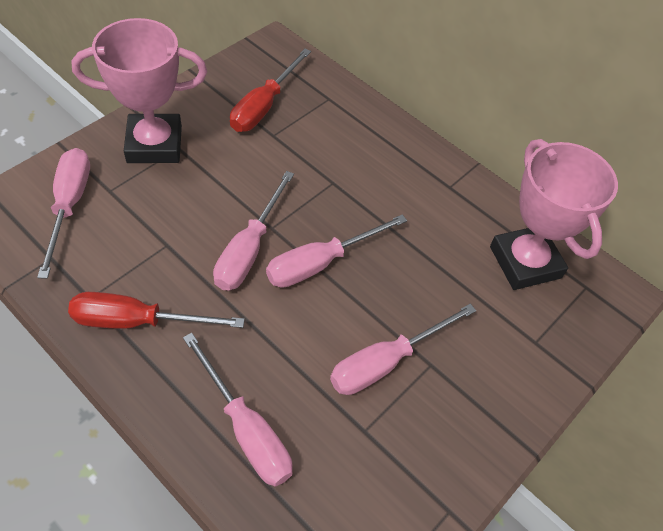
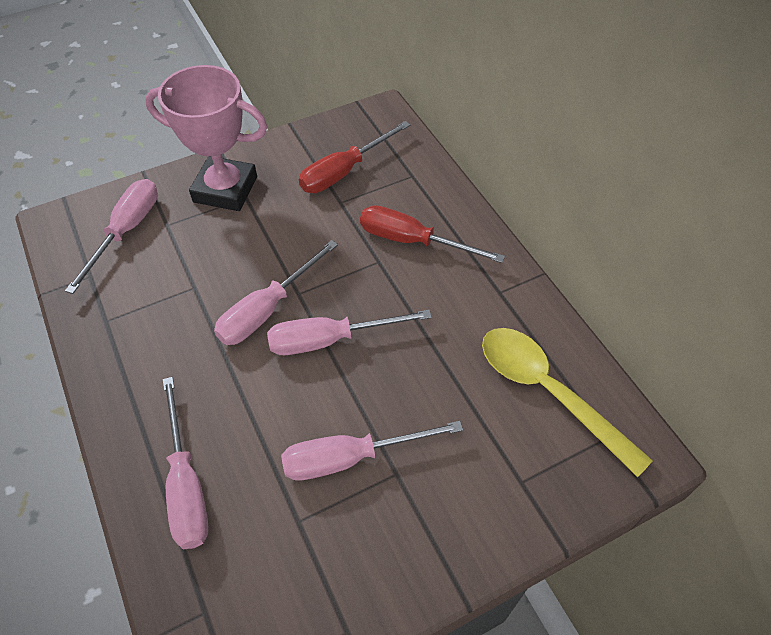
camera: 25 degrees right, 0 degrees up
(138, 321) = (137, 353): red screwdriver -> red screwdriver (413, 241)
(525, 262) = (548, 392): pink trophy -> yellow spoon

